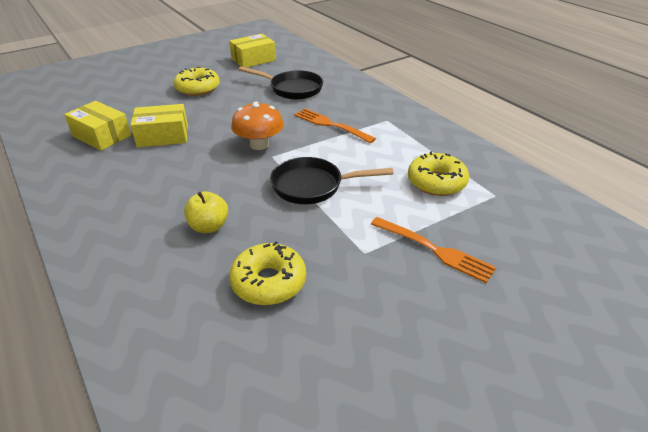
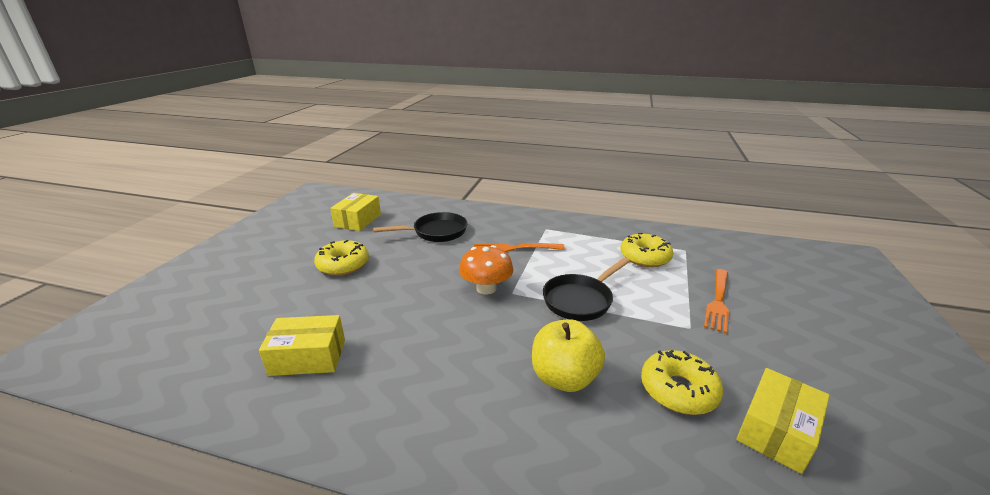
camera: 40 degrees left, 10 degrees down
(163, 136) = (382, 323): yellow box -> yellow box (776, 430)
(209, 226) = (564, 378): yellow apple -> yellow apple, size x1.52
(435, 250) = (718, 301): orange fork -> orange fork turned 120 degrees clockwise

